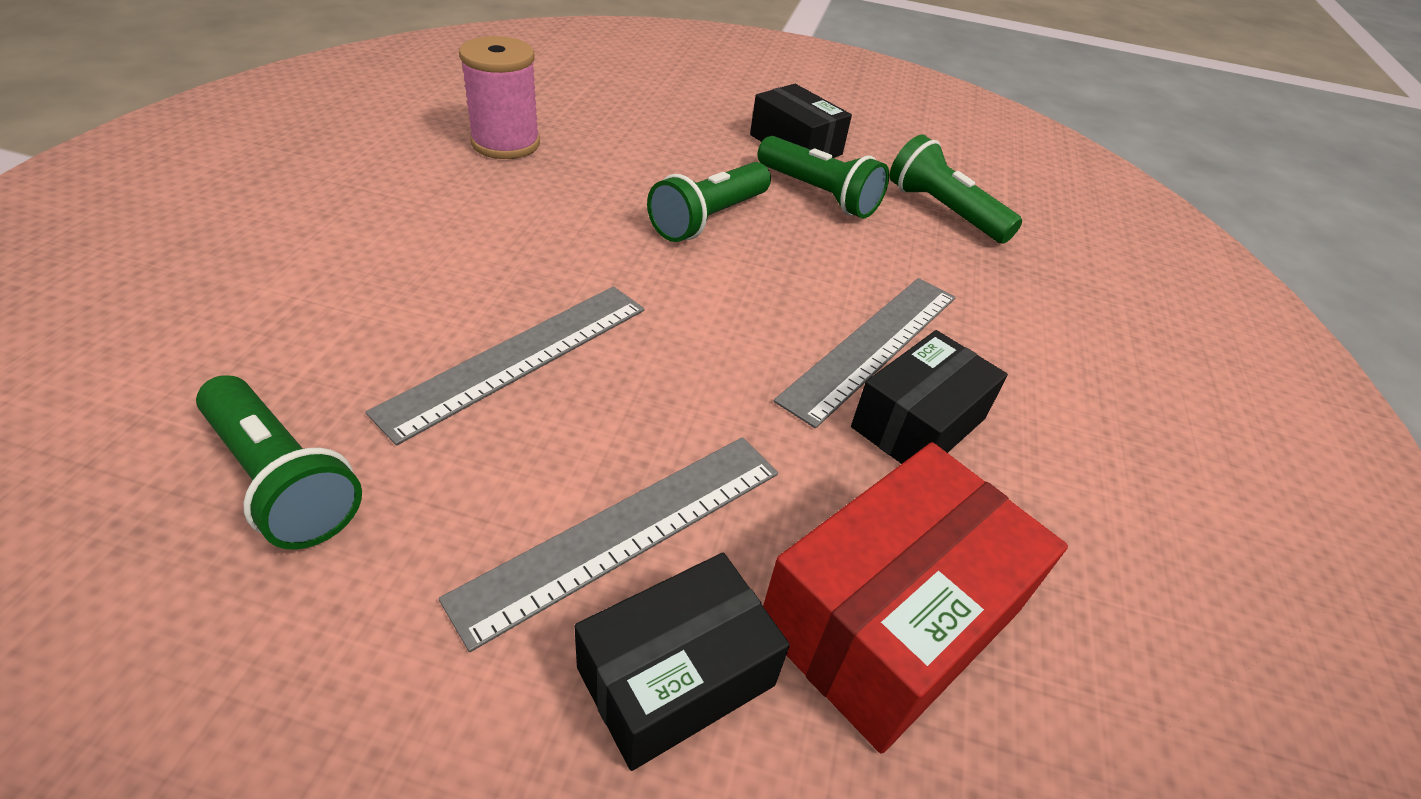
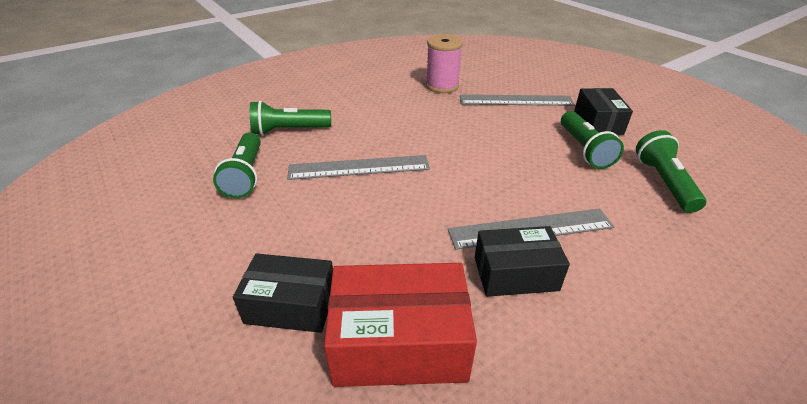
camera: 45 degrees right, 5 degrees down
(624, 532) = (329, 246): grey ruler -> grey ruler (515, 100)
(709, 219) = (505, 142): green flashlight -> green flashlight (289, 130)

